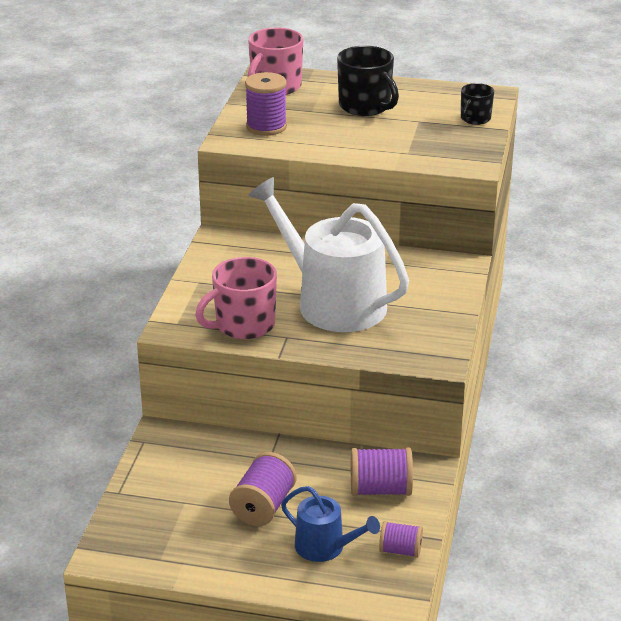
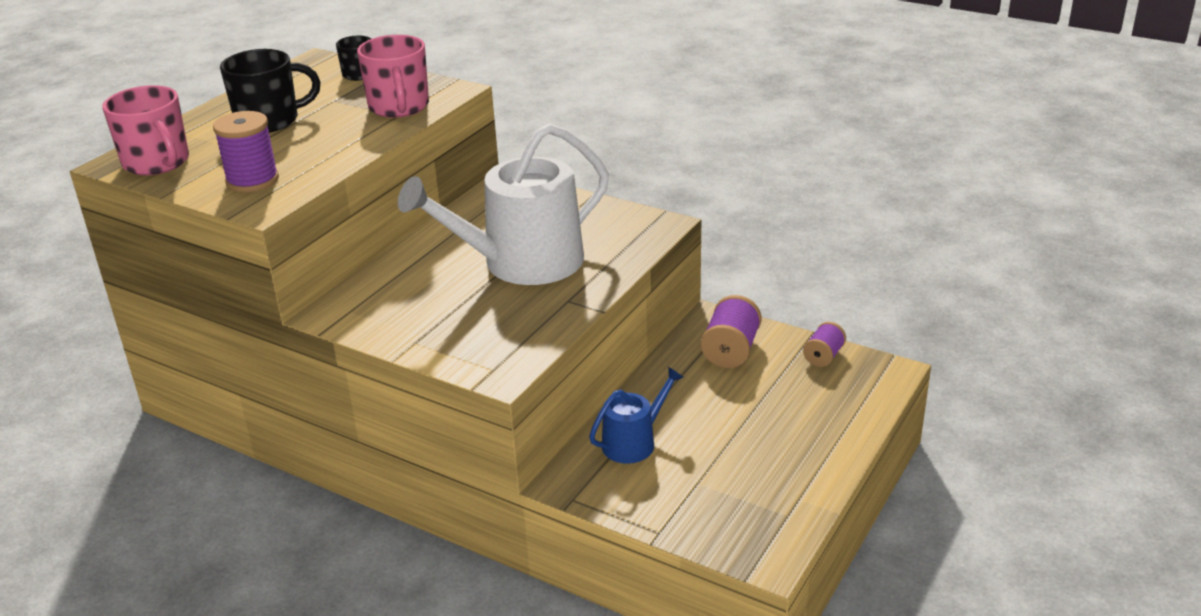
camera: 70 degrees left, 0 degrees up
(243, 325) = (528, 324): pink mug -> pink mug (399, 107)
(263, 506) = (727, 428): purple spool -> none
(325, 547) = (805, 399): blue watering can -> blue watering can (634, 442)

